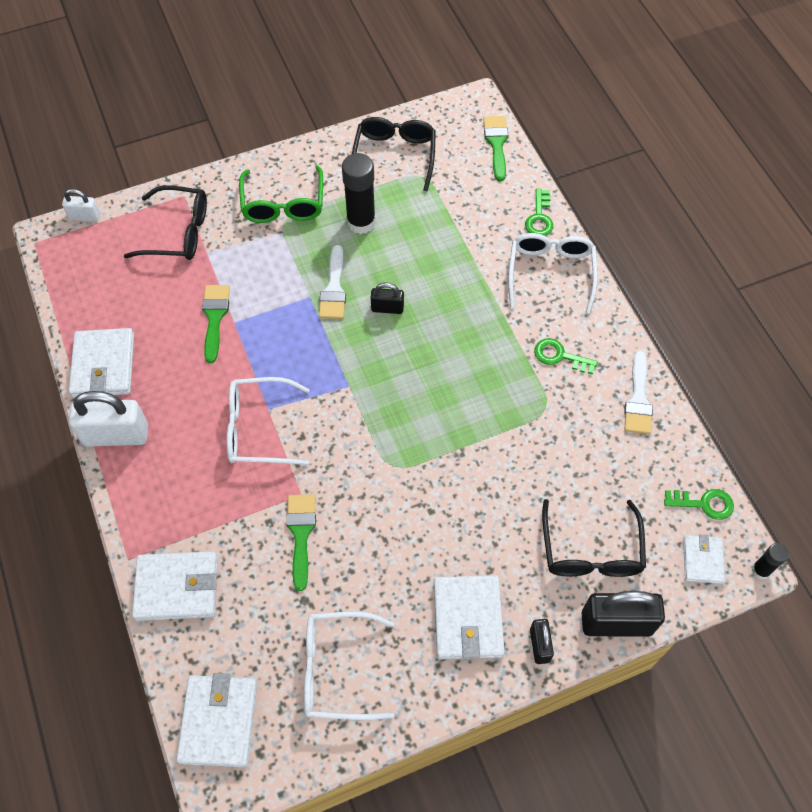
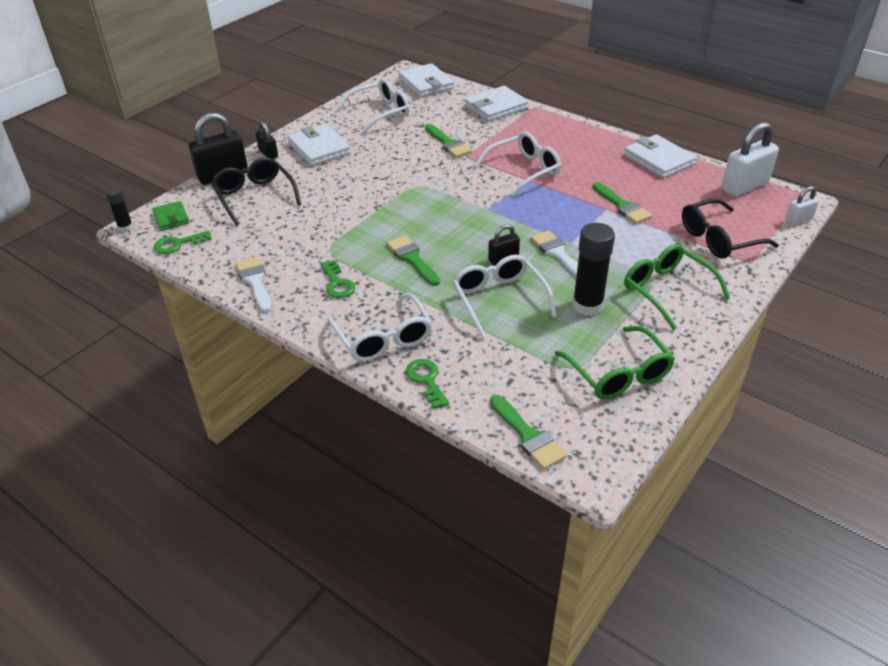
camera: 150 degrees right, 20 degrees down
(116, 435) = (606, 139): white padlock -> white padlock (744, 186)
(395, 156) = (618, 374): black glasses -> green glasses
(427, 264) = (499, 300): none -> white glasses
(471, 352) = (412, 259): none -> green brush
(559, 356) = (337, 283): green key -> green key turned 75 degrees clockwise
(702, 560) = (171, 218): white wallet -> green wallet

